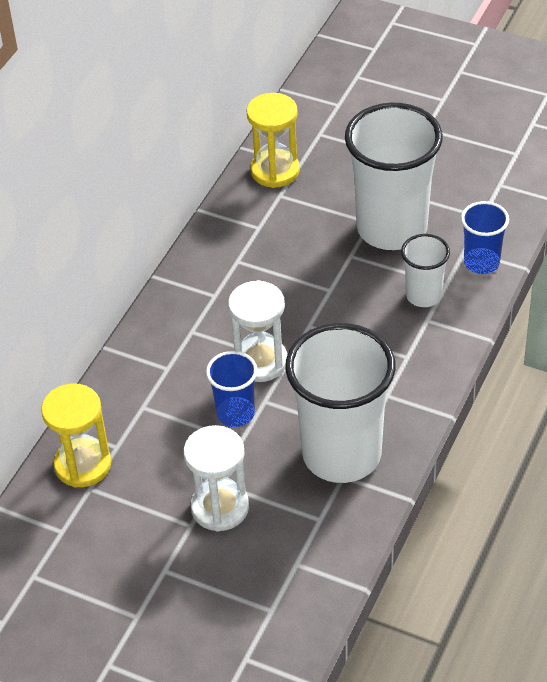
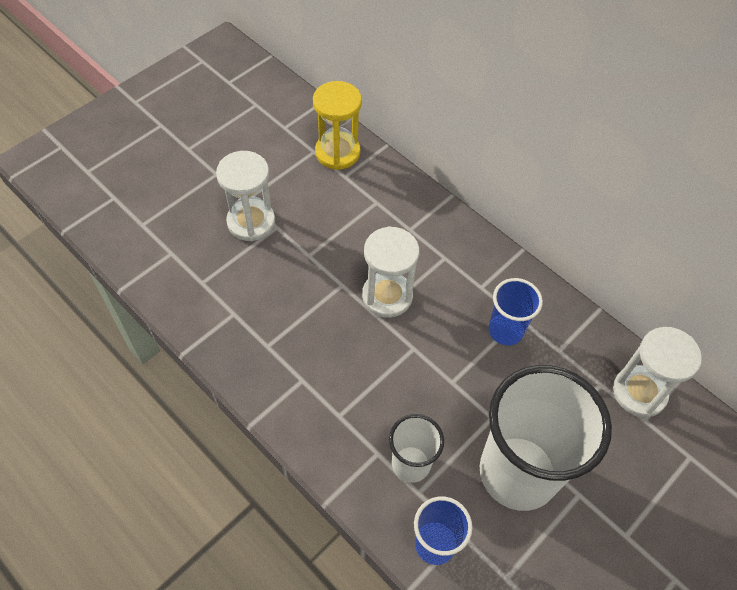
camera: 105 degrees right, 10 degrees up
(235, 414) = (338, 260): blue cup -> blue cup (505, 331)
(275, 171) = (639, 392): yellow hourglass -> white hourglass
(341, 454) = (256, 320): white cup -> none

